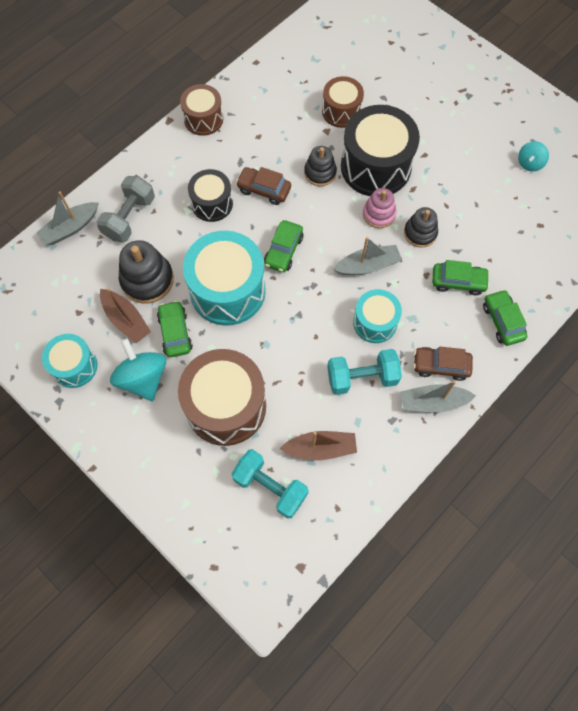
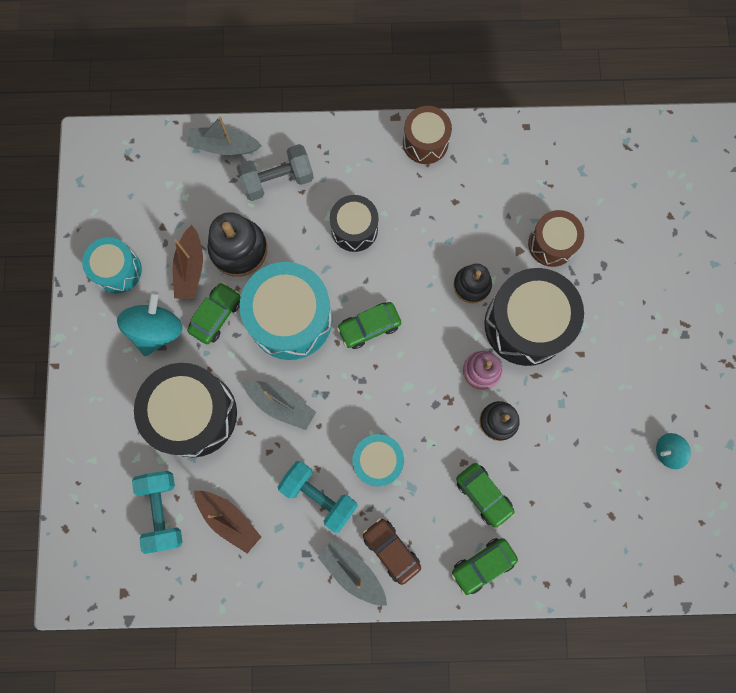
camera: 45 degrees right, 10 degrees up
(226, 406) = (194, 414): brown drum -> black drum
(264, 189) = (409, 256): brown car -> none
(367, 265) = (423, 407): grey boat -> grey boat (281, 405)
(502, 321) = (483, 565): green car -> green car turned 150 degrees counterclockwise

